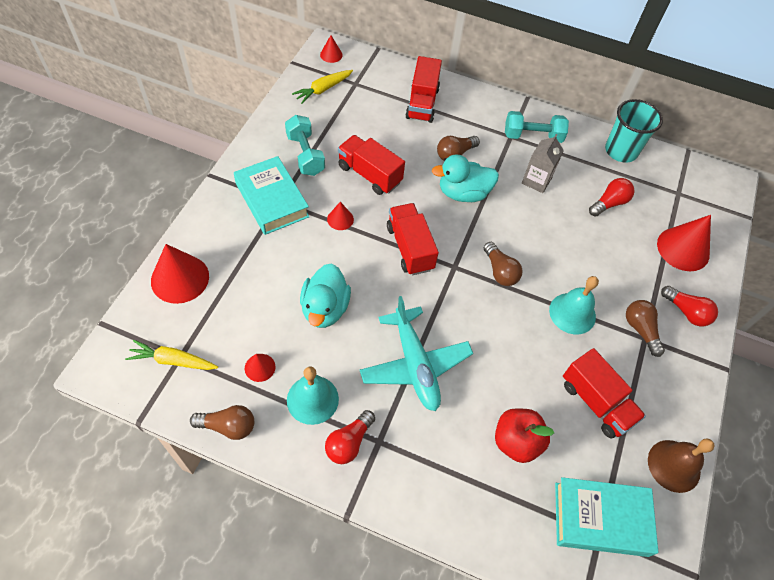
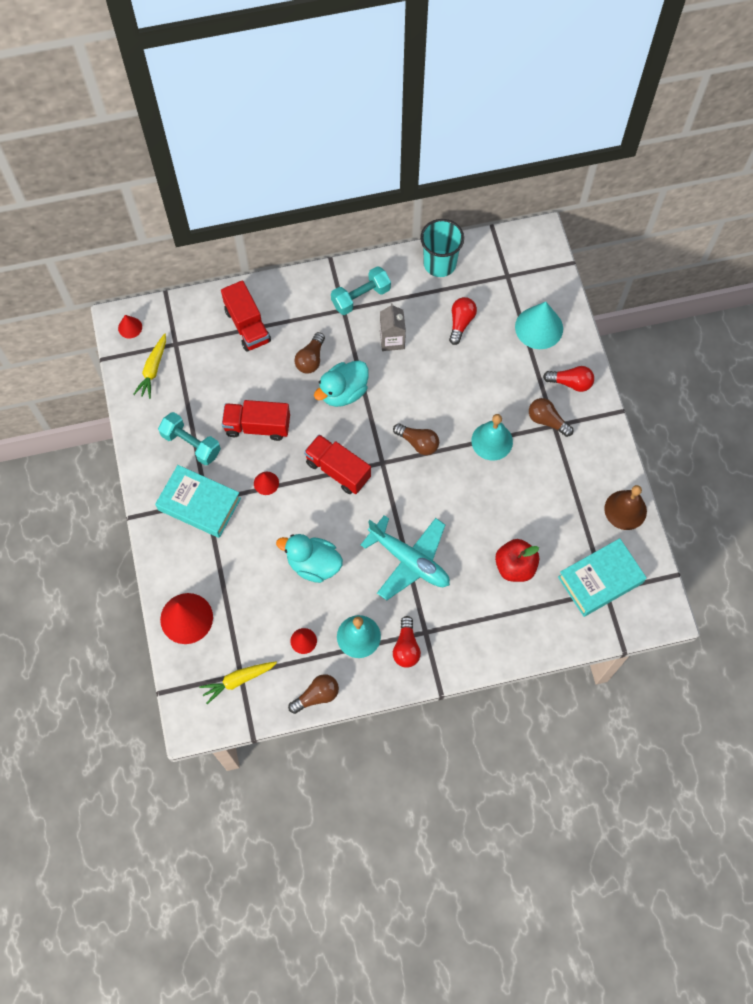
camera: 30 degrees left, 10 degrees up
(325, 308) = (313, 564): turquoise duck -> turquoise duck turned 135 degrees clockwise
(596, 402) = (549, 500): red truck -> none
(683, 249) = (539, 327): red cone -> turquoise cone

